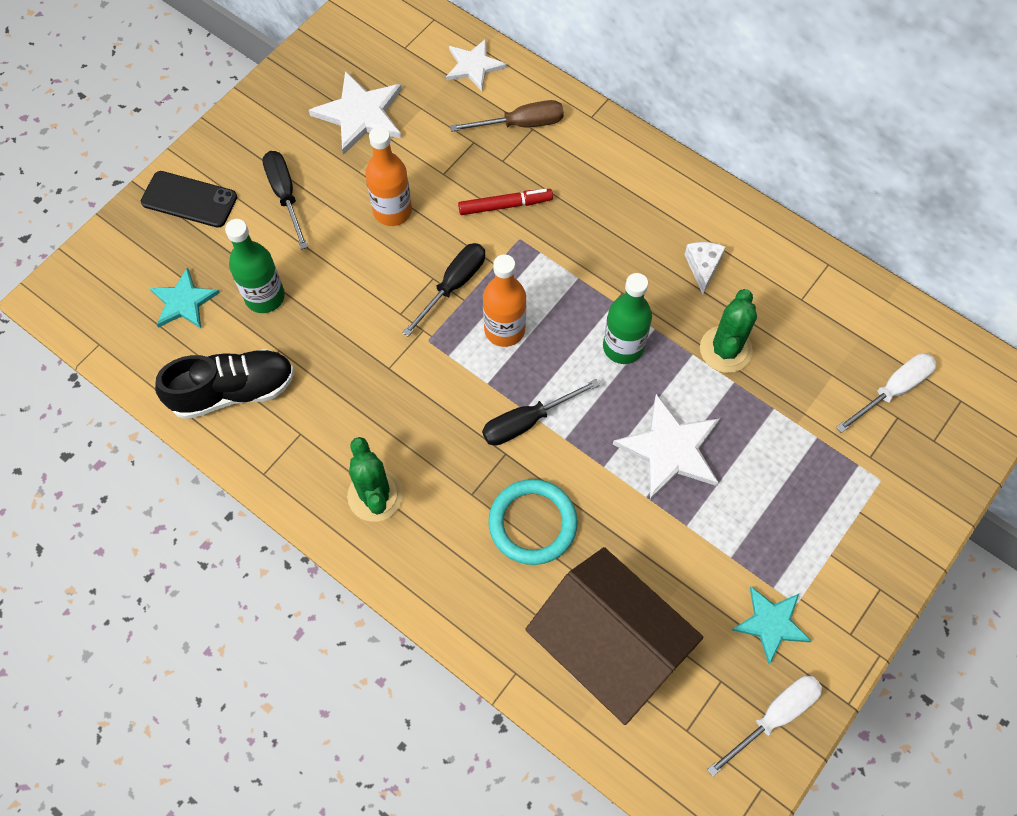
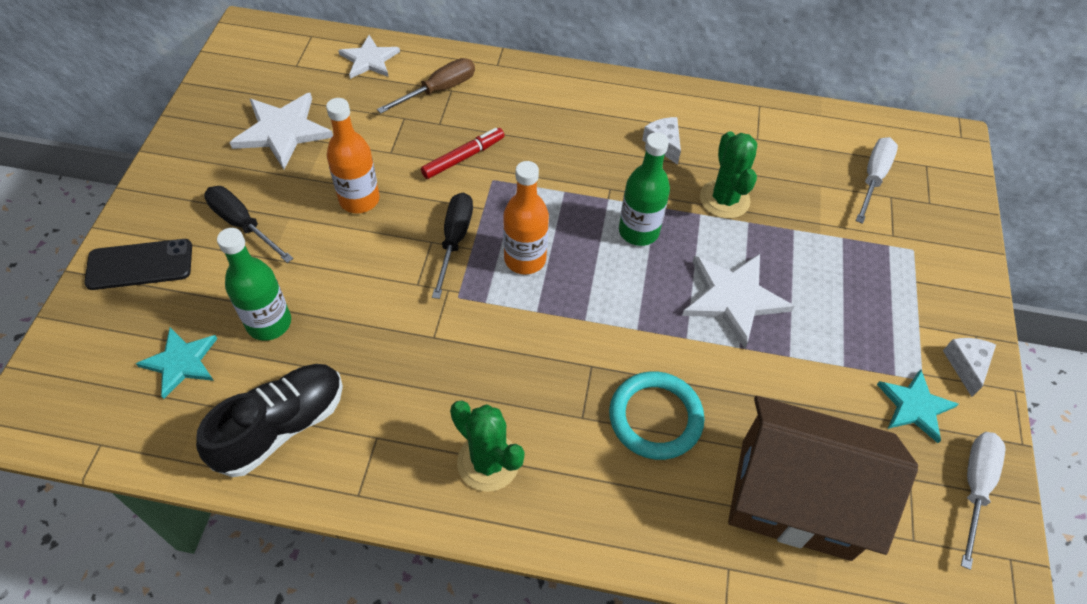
camera: 30 degrees left, 10 degrees down
(527, 421) = (594, 329): black screwdriver -> none
(848, 611) = (966, 365): none -> white cheese

